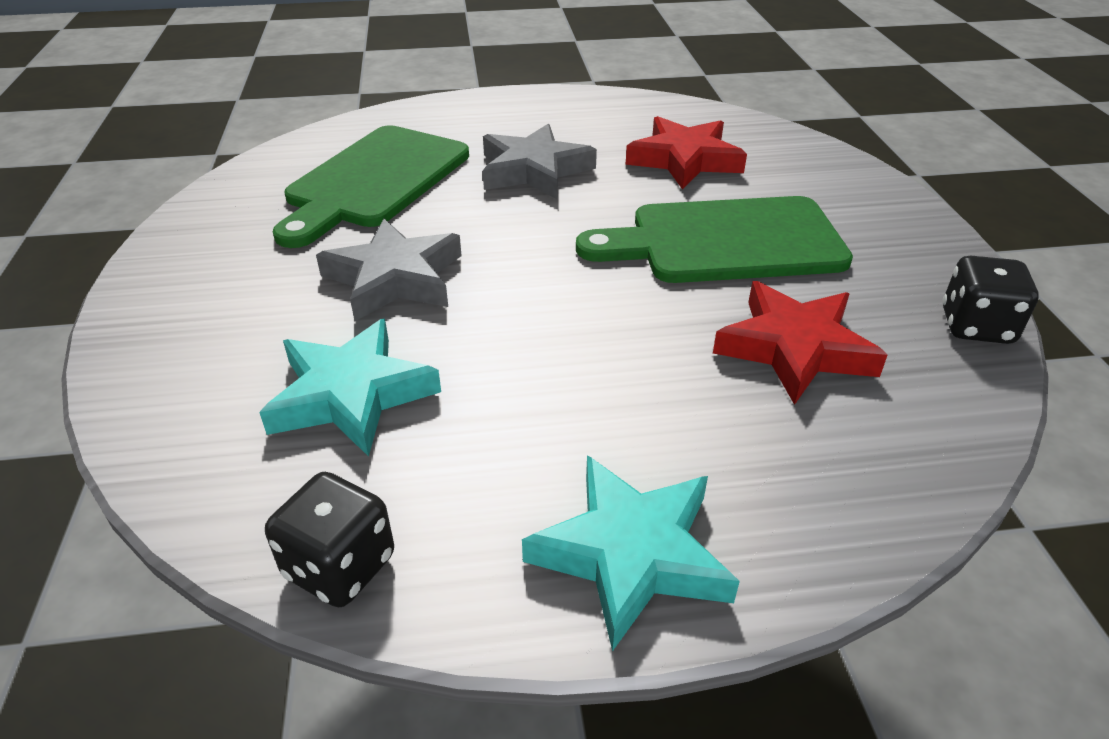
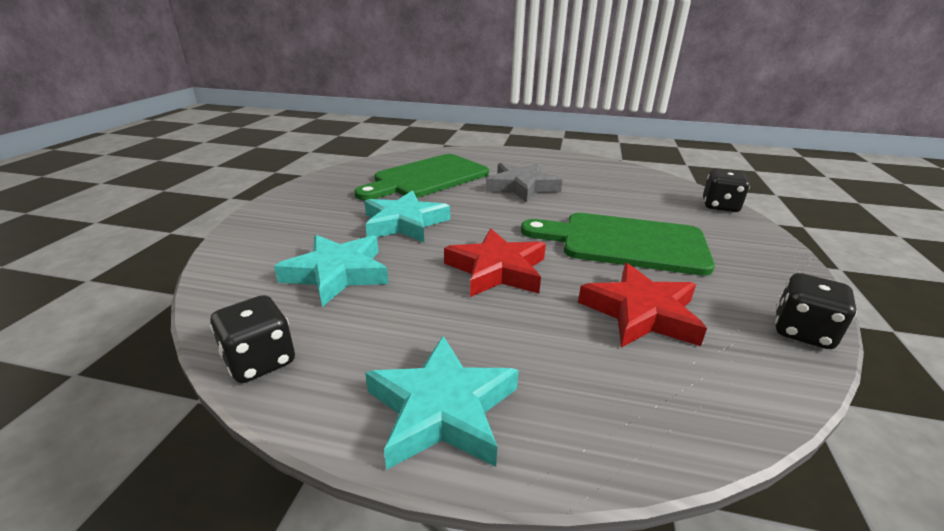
camera: 20 degrees right, 10 degrees down
(394, 278) = (404, 223): grey star -> turquoise star
(684, 160) = (622, 196): red star -> red star (497, 270)
(817, 152) = (720, 206): none -> black dice

